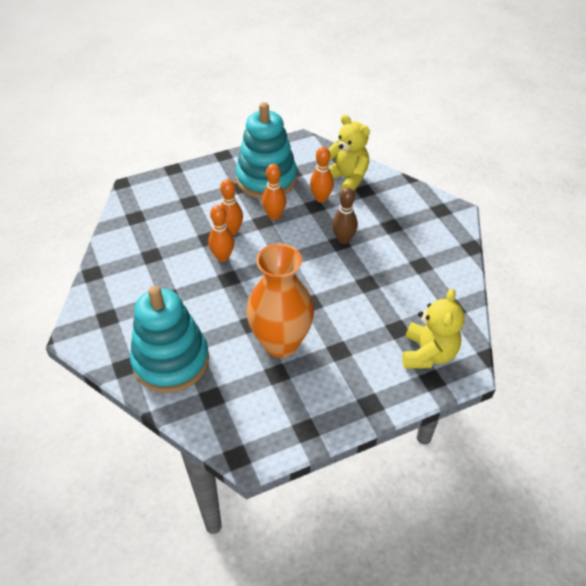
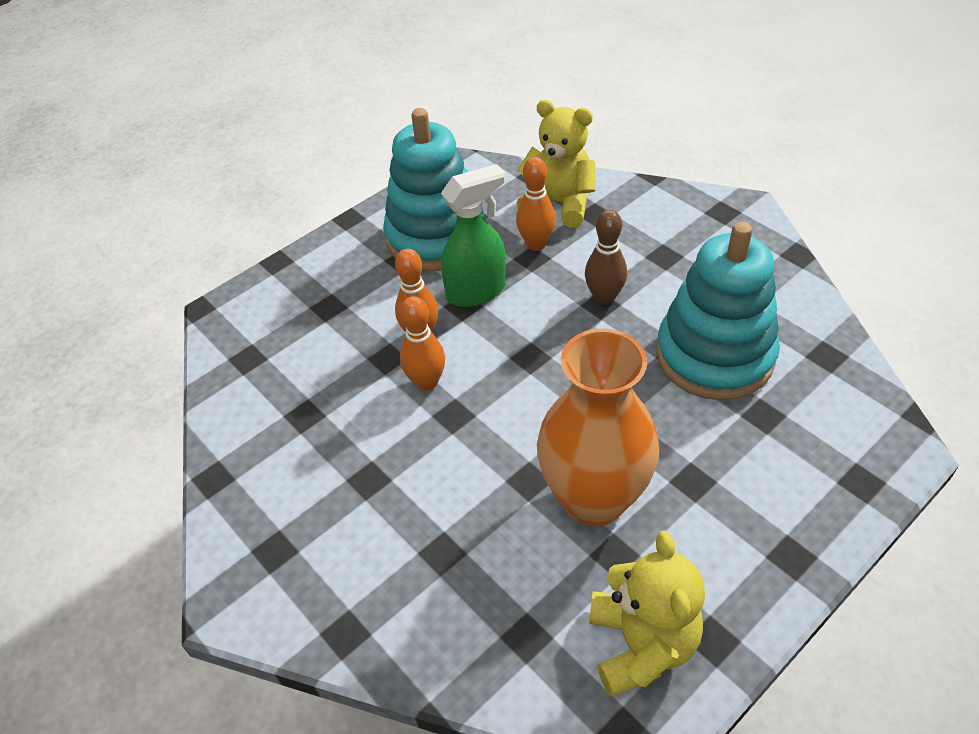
camera: 15 degrees left, 0 degrees up
(171, 361) = (424, 593): turquoise stacking toy -> turquoise stacking toy (714, 355)
(274, 216) = (477, 291): orange bowling pin -> green spray bottle
(428, 354) = (831, 441): yellow teddy bear -> yellow teddy bear (641, 644)

